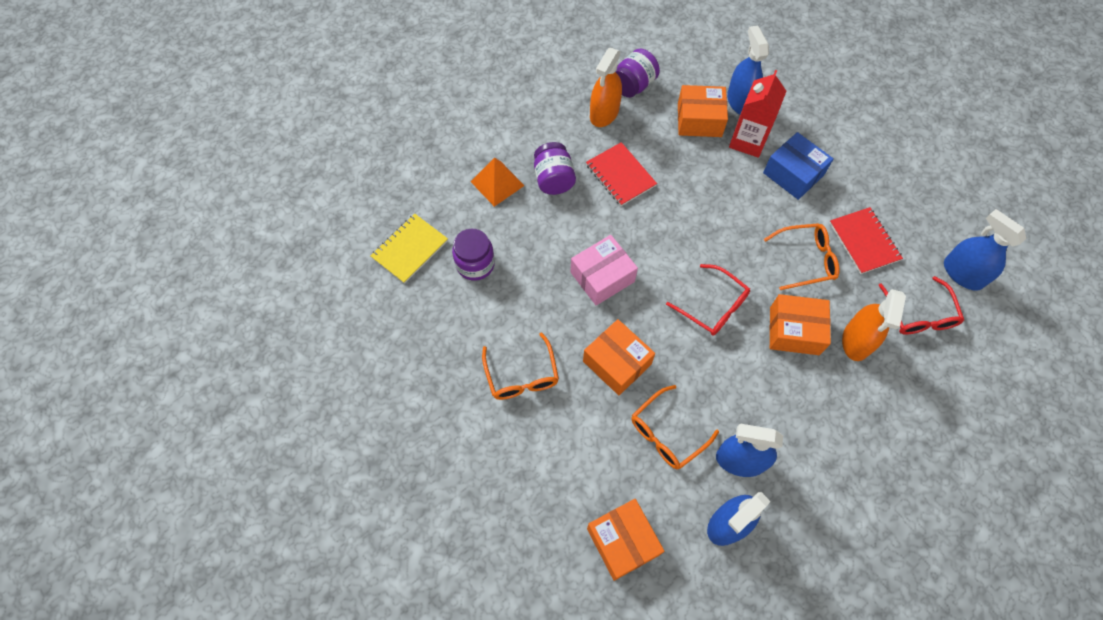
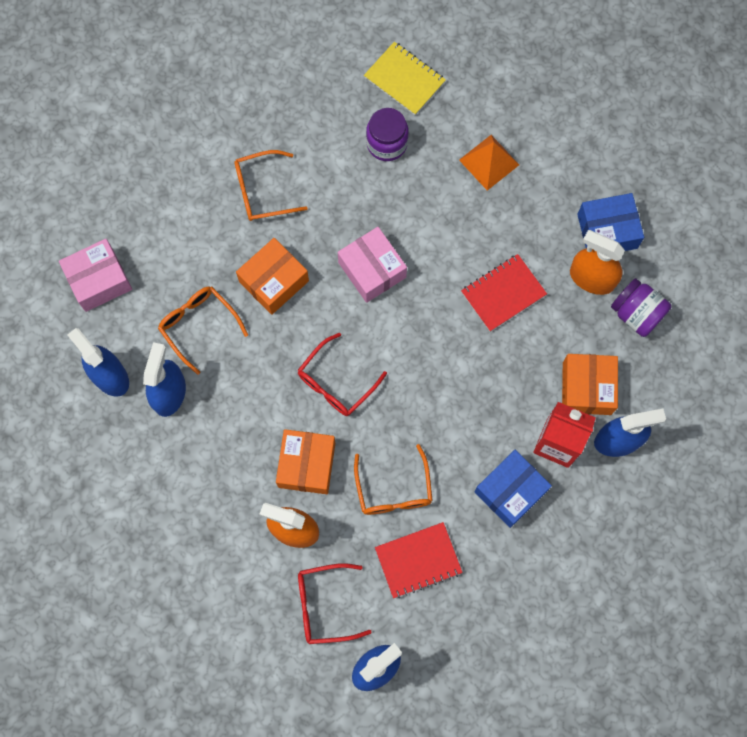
camera: 90 degrees right, 10 degrees up
(554, 179) = (495, 221): purple jar -> none
(562, 102) = (607, 231): none -> blue box
(623, 541) = (99, 280): orange box -> pink box

